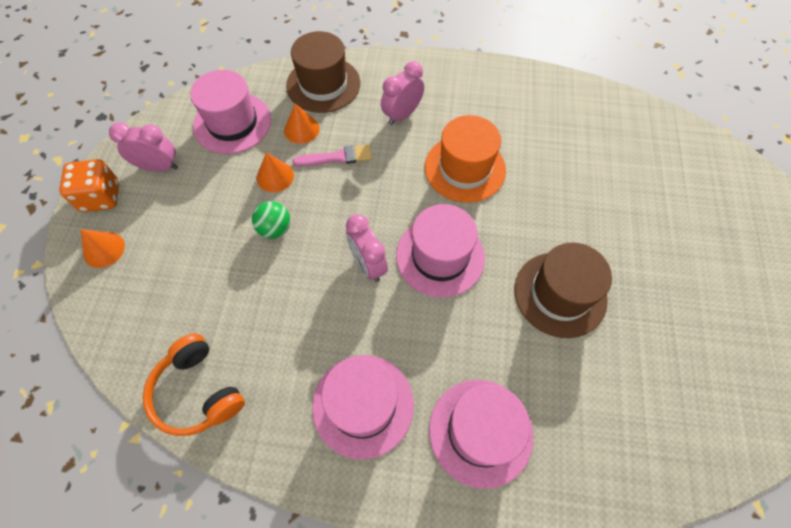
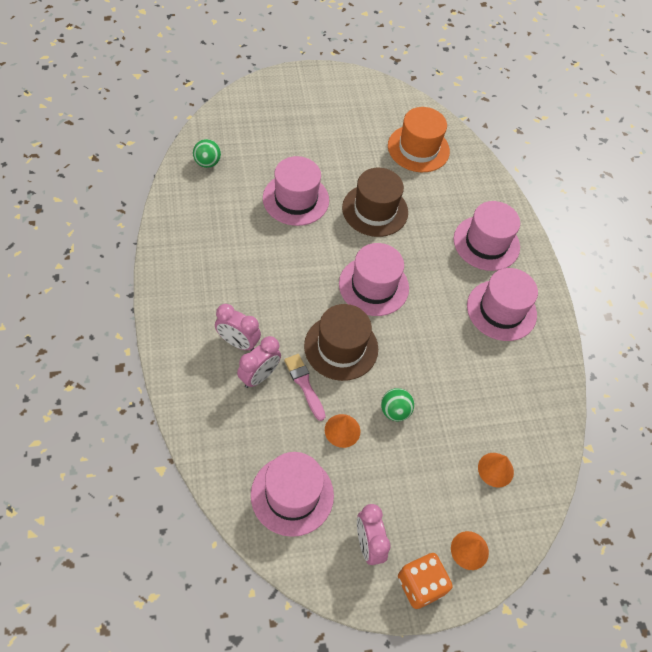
camera: 115 degrees left, 5 degrees down
(198, 392) = (542, 417): orange headphones -> none
(301, 129) = (281, 425): orange cone -> orange cone (495, 469)
(323, 84) = (216, 423): brown hat -> brown hat (341, 347)
(368, 265) = (400, 332): pink clock -> pink clock (259, 376)
(465, 168) = (284, 283): orange hat -> orange hat (418, 148)
(586, 207) = (295, 199): none -> pink hat
(649, 132) = (207, 163): none -> green ball

